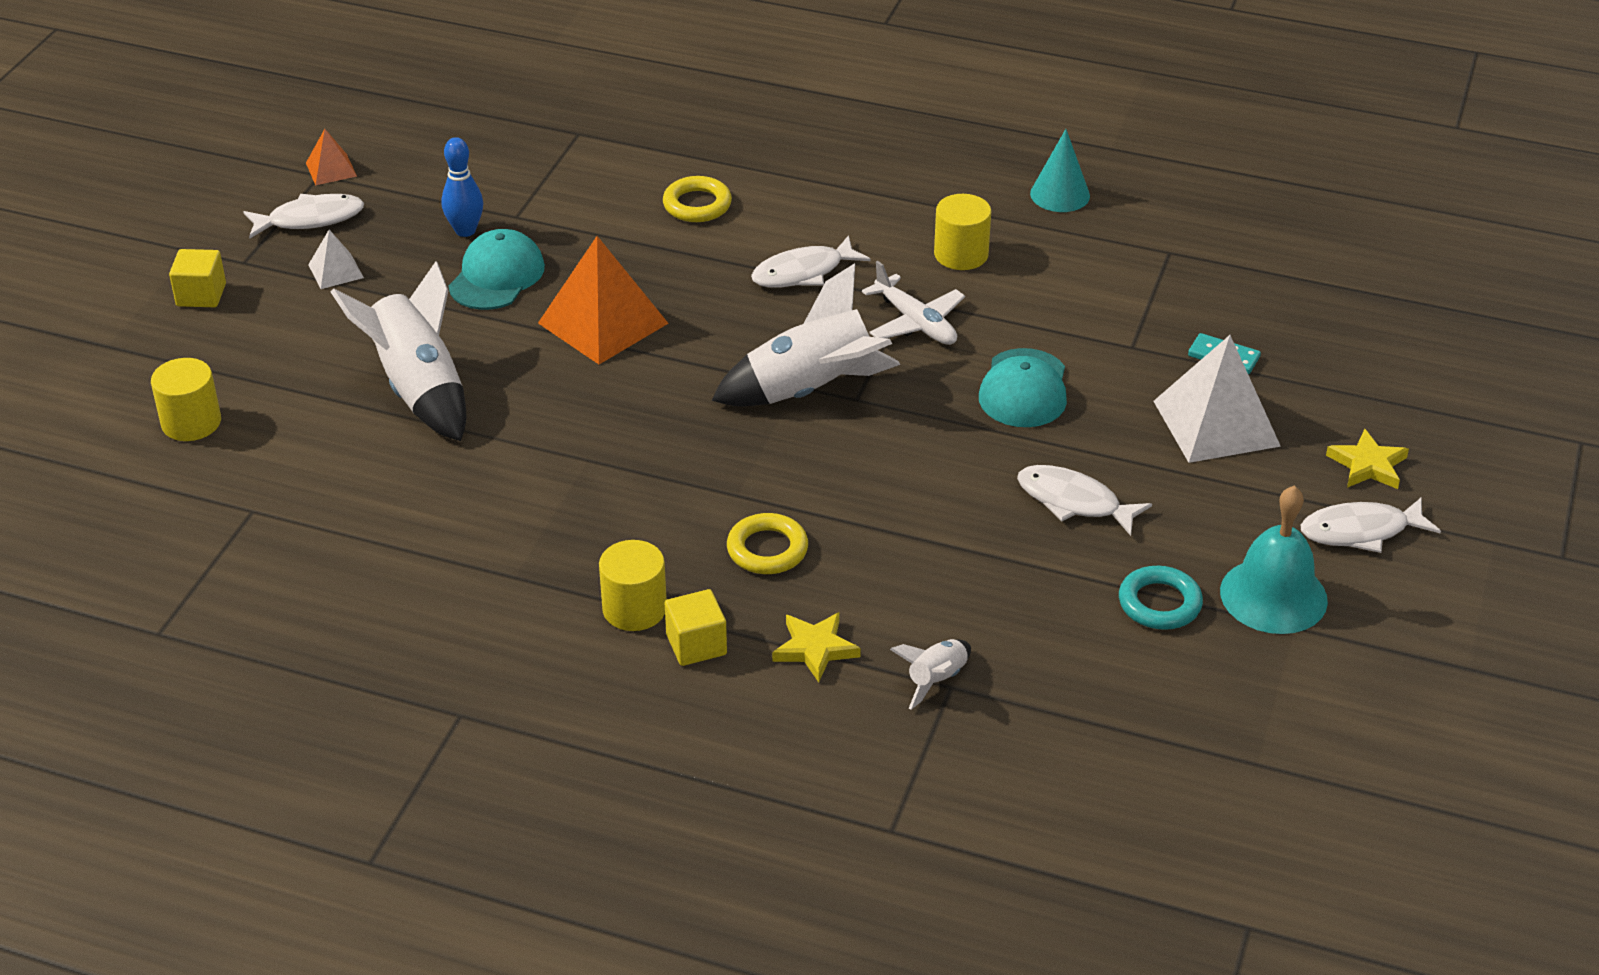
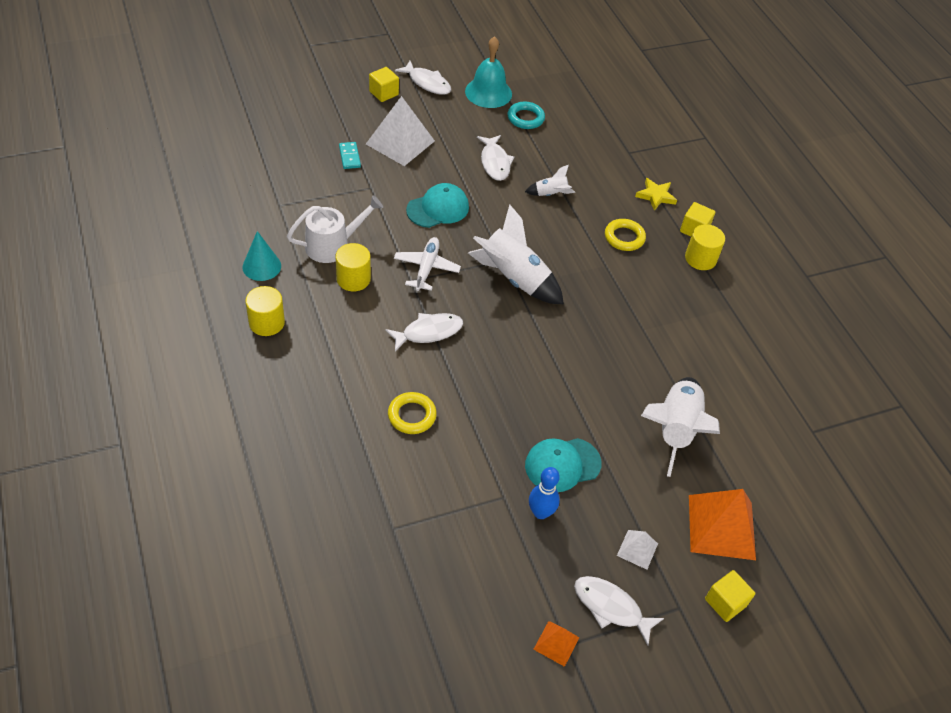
camera: 135 degrees left, 10 degrees up
(191, 422) = (802, 510): yellow cylinder -> yellow cylinder (266, 322)
(603, 323) = (550, 389): orange pyramid -> orange pyramid (721, 527)
(803, 272) = (428, 332): white fish -> white fish turned 45 degrees counterclockwise
(936, 680) = (631, 157): white rocket -> white rocket (550, 194)
(1042, 263) = (332, 245): none -> white watering can
(1368, 465) = (383, 93): yellow star -> yellow cube

